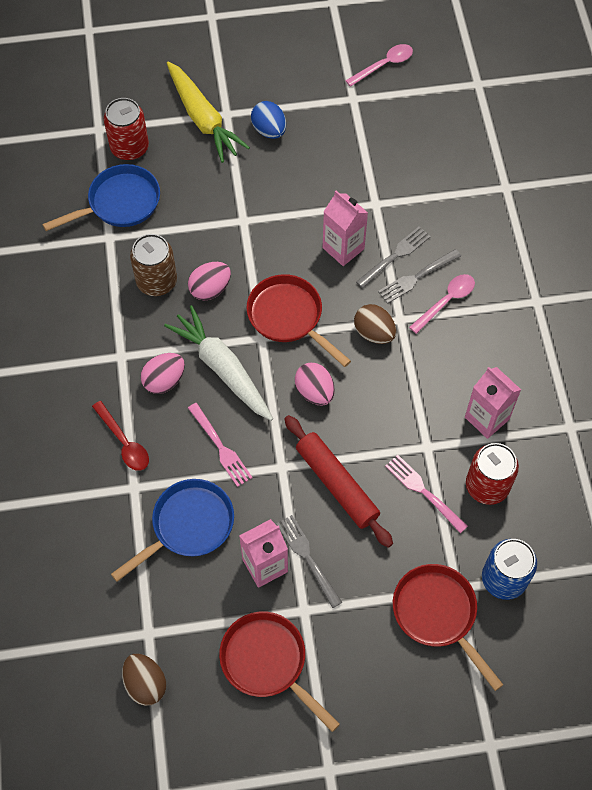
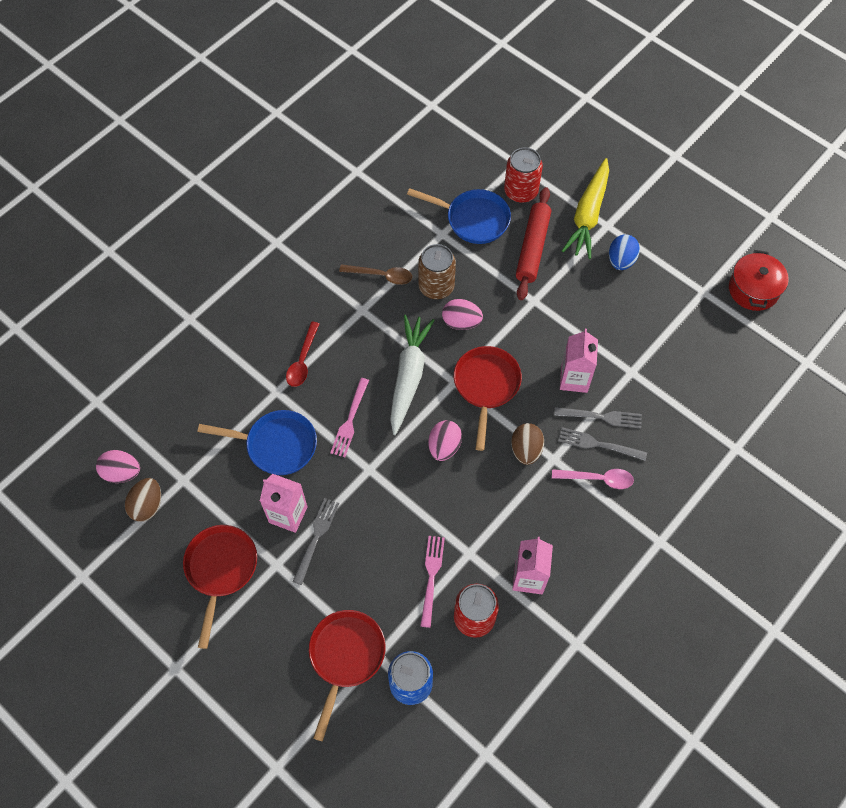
camera: 50 degrees right, 0 degrees up
(102, 316) = (381, 276): none -> brown spoon
(164, 381) = (368, 349): pink egg -> pink egg (122, 473)
(337, 484) = (387, 515): red rolling pin -> red rolling pin (533, 248)
(384, 65) = (753, 289): pink spoon -> red pot

